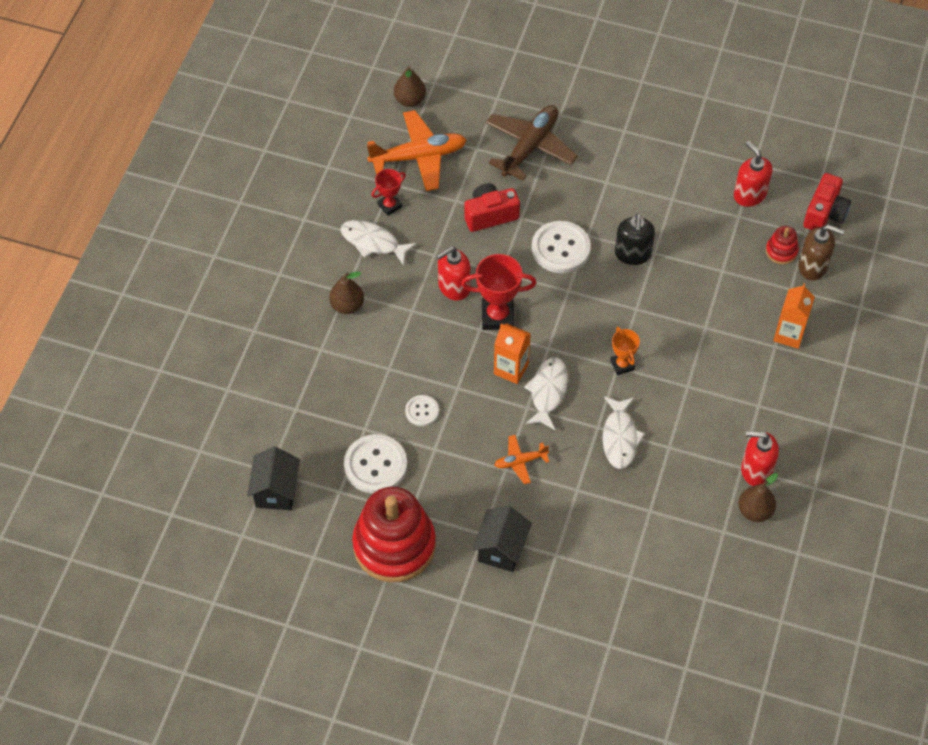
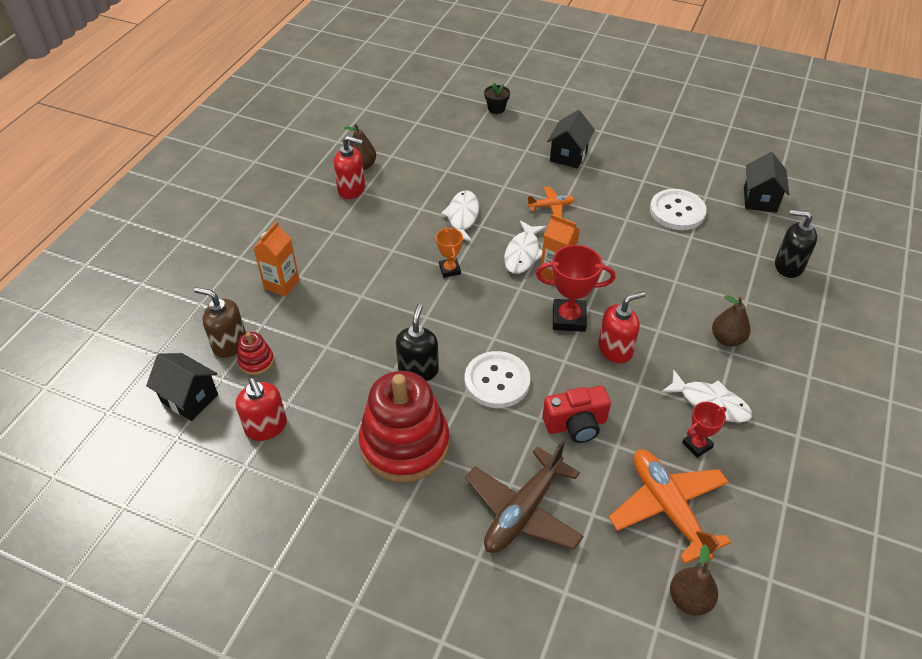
camera: 175 degrees left, 10 degrees down
(267, 396) = (788, 266): none -> black soap dispenser
(394, 545) = (654, 162): red stacking toy -> red stacking toy (404, 444)
(418, 157) = (668, 508): orange plane -> orange plane turned 75 degrees clockwise
(422, 411) = (640, 246): white button -> none
(602, 636) = (496, 108): none -> black flower pot
(825, 213) = (190, 398): red camera -> black house

